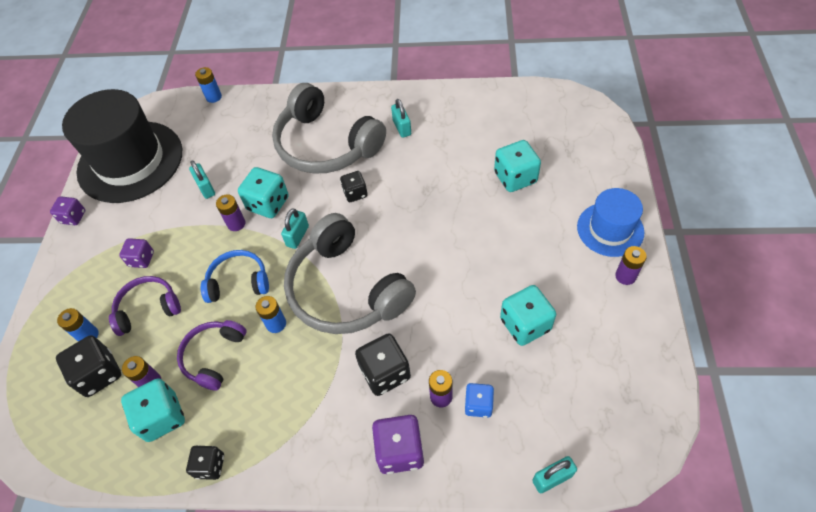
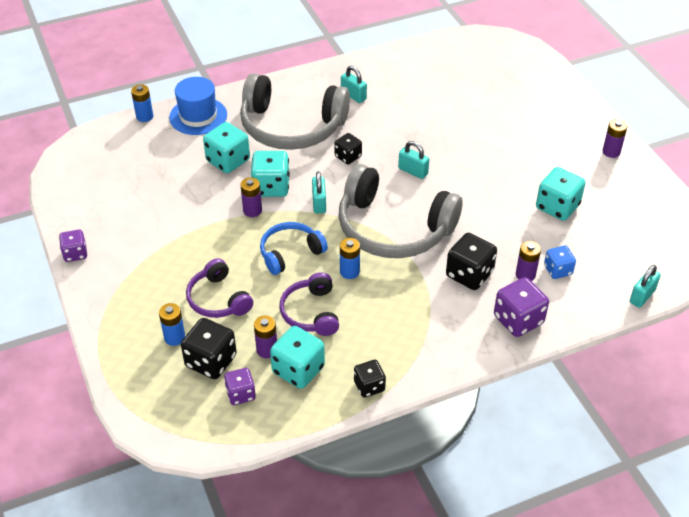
camera: 30 degrees left, 10 degrees down
(130, 161) = (98, 192): black hat -> none
(141, 259) = (179, 265): purple dice -> purple dice (240, 394)
(148, 309) = (218, 299): purple headphones -> purple headphones turned 75 degrees counterclockwise
(206, 188) = (198, 191): turquoise padlock -> turquoise padlock (413, 171)
(515, 177) = (480, 108): turquoise dice -> turquoise dice (228, 161)
(610, 229) = (579, 124): blue hat -> blue hat (198, 116)

